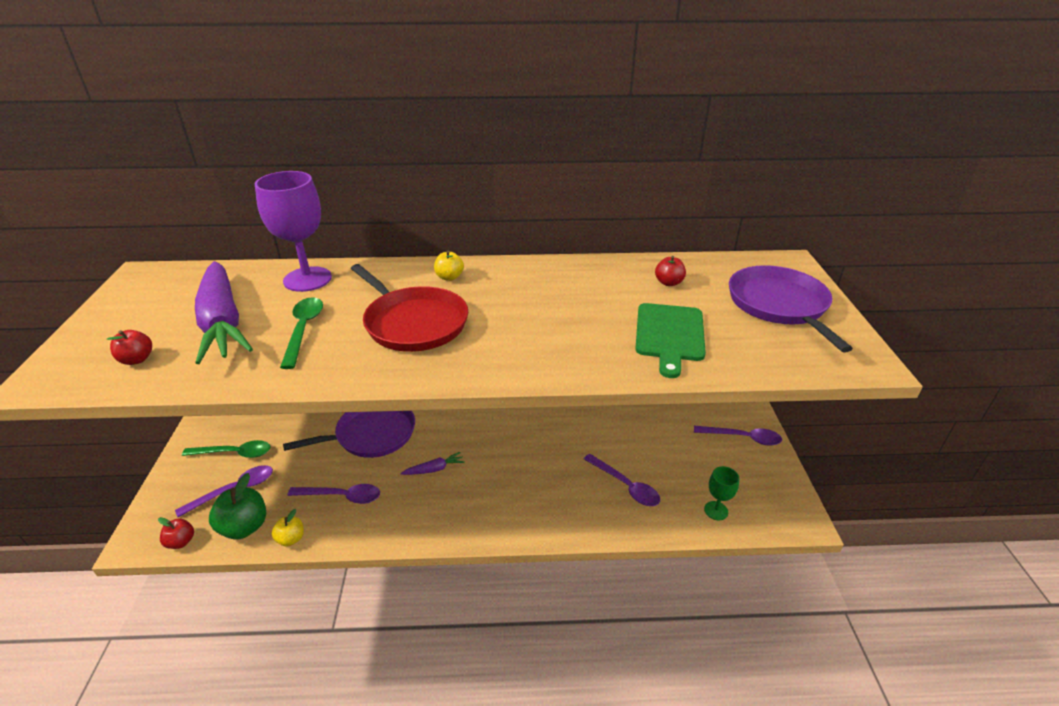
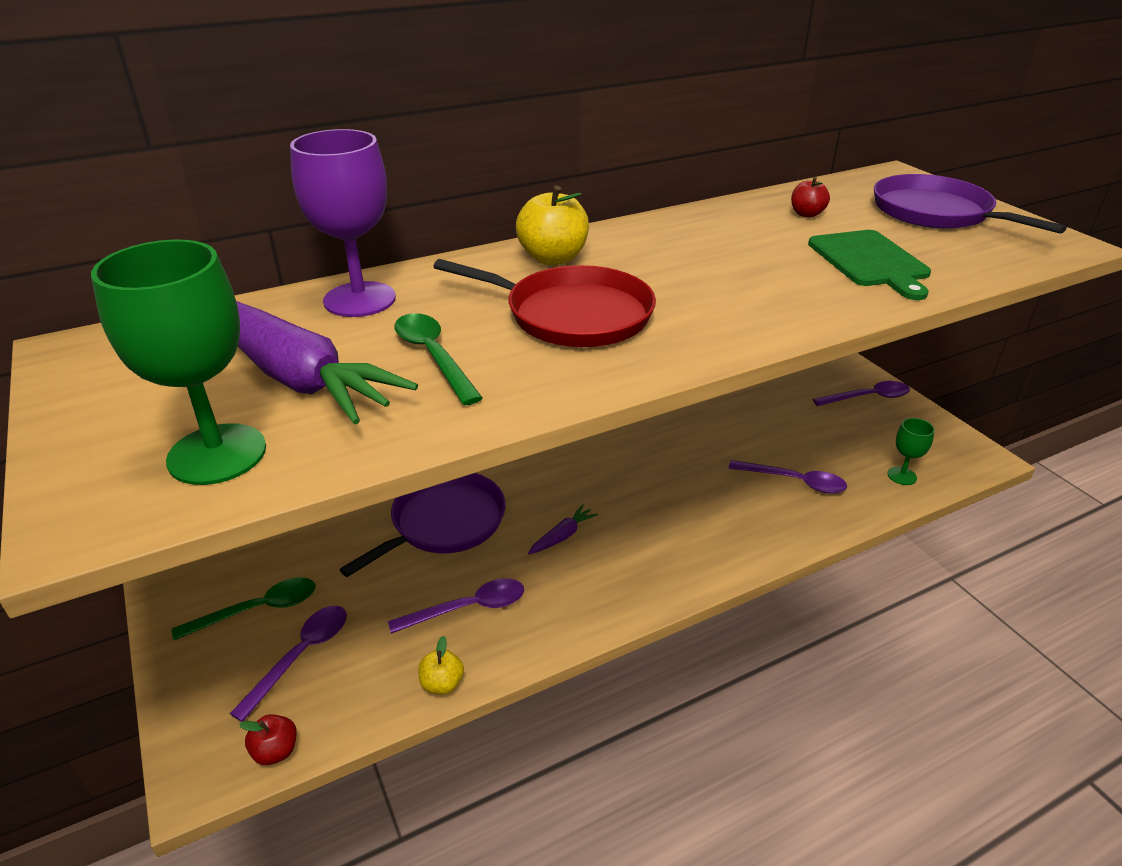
camera: 25 degrees left, 0 degrees up
(137, 359) = (217, 454): red apple -> green goblet
(244, 527) = (360, 695): green apple -> none
(449, 277) = (553, 258): yellow apple -> yellow apple, size x1.75

